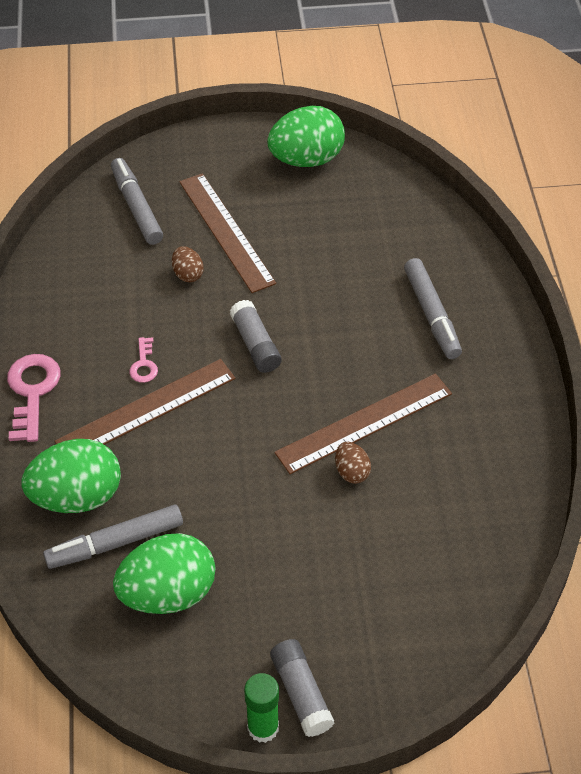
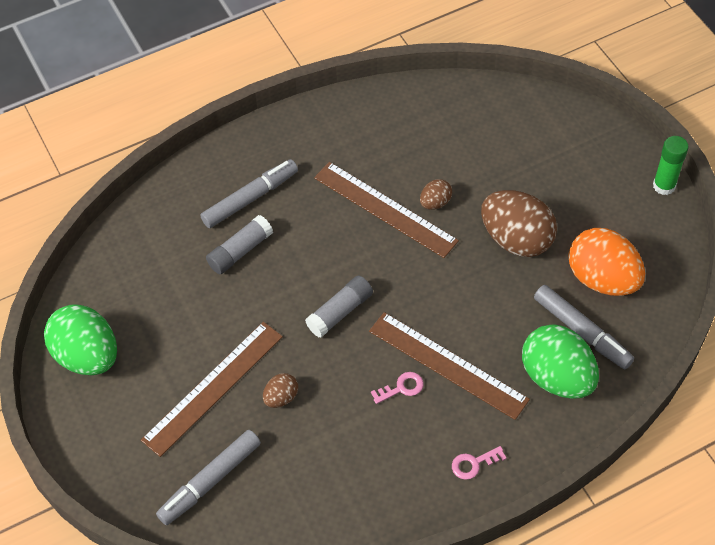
camera: 110 degrees left, 5 degrees up
(32, 391) = (474, 464): pink key -> pink key, size x0.54
(168, 593) = (602, 279): green egg -> orange egg
(264, 530) = (516, 239): none -> brown egg
(301, 693) = (627, 173): grey glue stick -> grey glue stick (240, 251)

